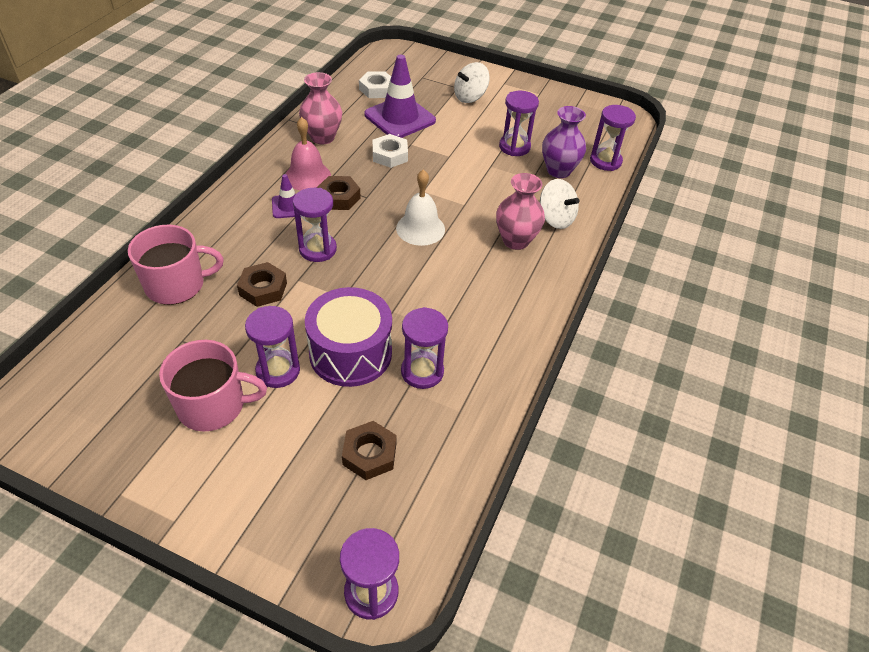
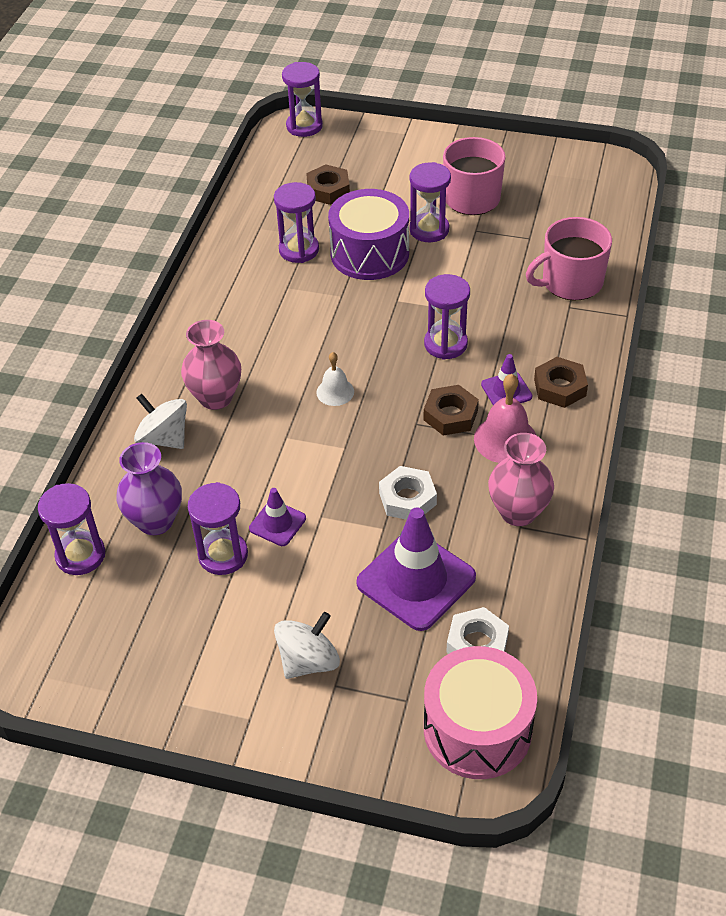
camera: 175 degrees right, 0 degrees up
(263, 289) = (482, 293): brown nut -> brown nut (560, 387)
(391, 63) = (477, 729): none -> pink drum
(420, 228) = (335, 392): white bell -> white bell, size x0.62
(478, 156) = (277, 523): none -> purple traffic cone

